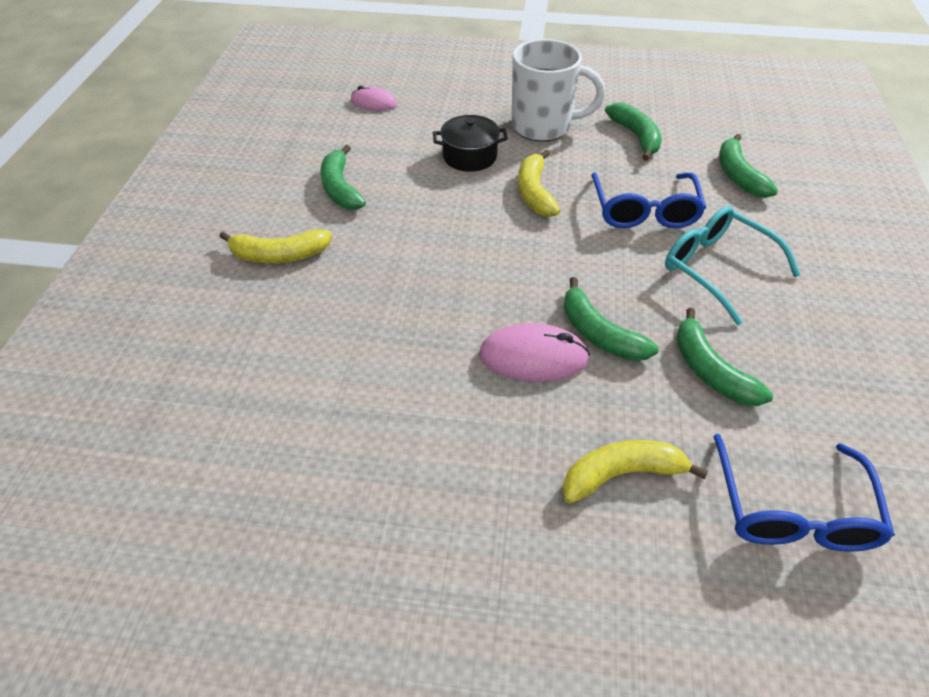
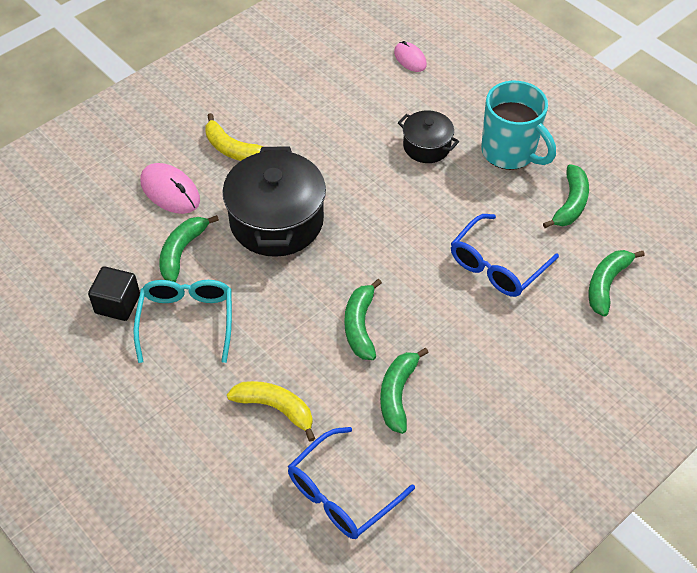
camera: 40 degrees right, 5 degrees up
(308, 496) = (117, 304): none -> black cube
(340, 188) = (315, 120): green banana -> green banana (182, 251)
(402, 292) = (276, 221): none -> black pot
(533, 357) = (305, 312): pink mouse -> pink mouse (170, 191)
(534, 192) = (438, 203): yellow banana -> none
(543, 127) = (510, 152): white mug -> turquoise mug
(717, 268) = (491, 338): turquoise glasses -> turquoise glasses (186, 321)

